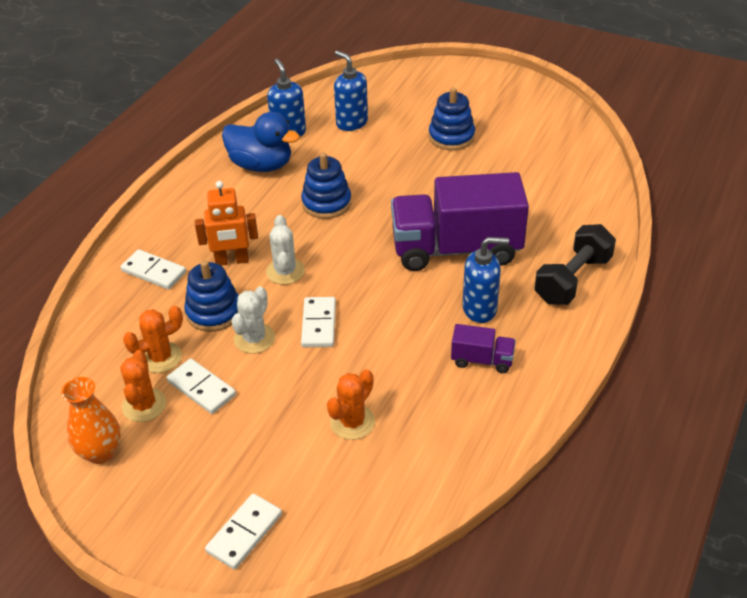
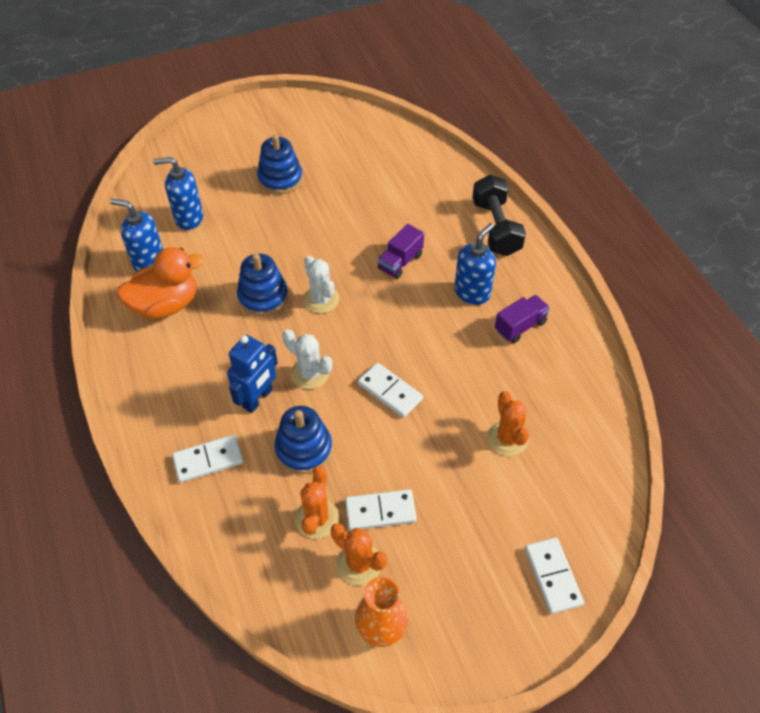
camera: 50 degrees left, 10 degrees up
(232, 261) = (258, 399): orange robot -> blue robot
(254, 339) = (362, 441): white cactus -> white cactus (321, 299)
(261, 165) = (166, 305): blue duck -> orange duck
(456, 249) = (400, 262): purple truck -> purple truck, size x0.43

